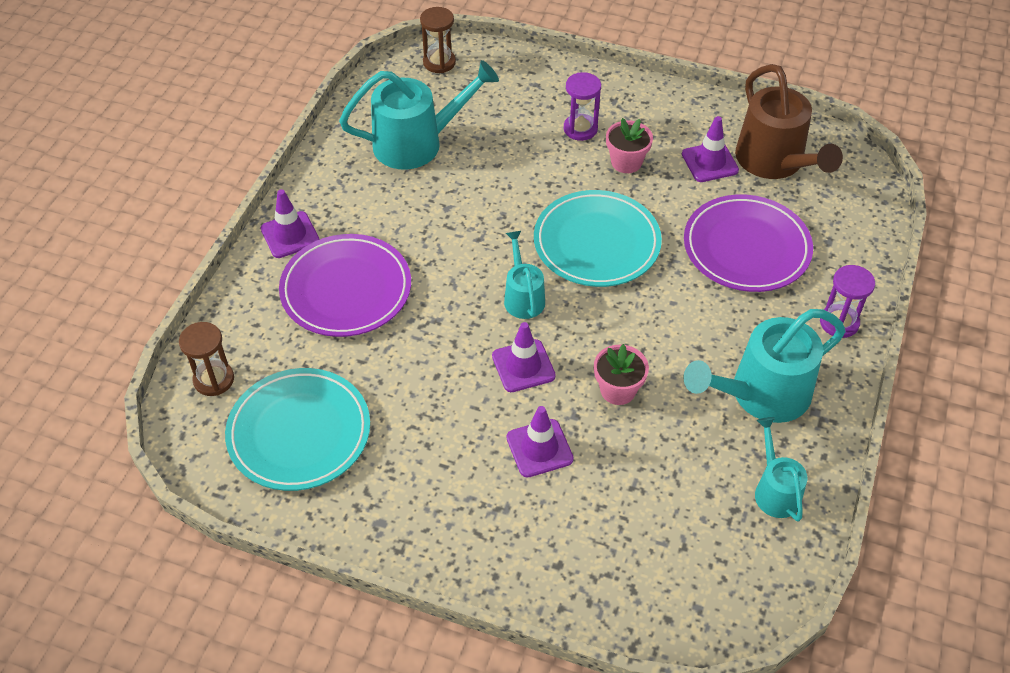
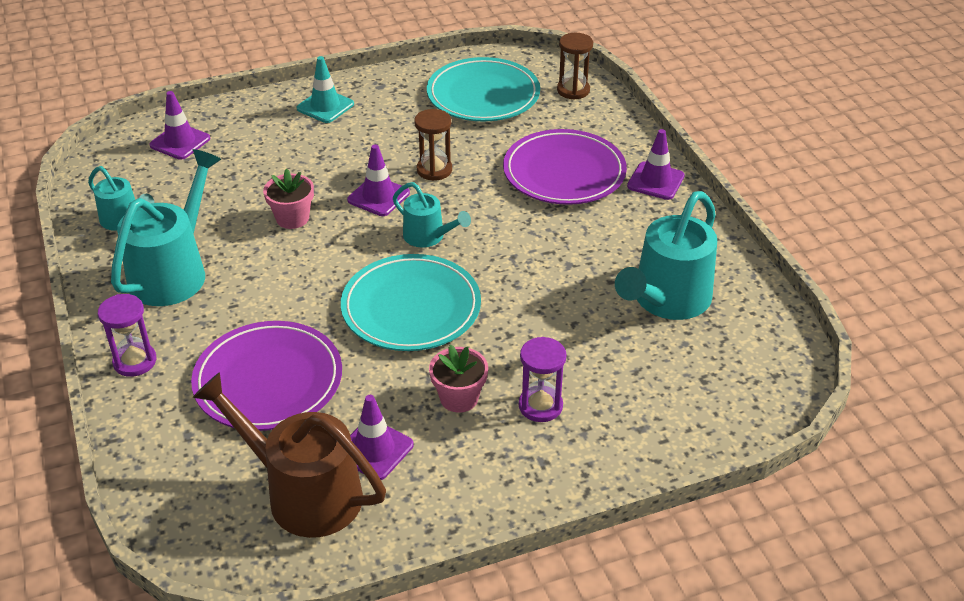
camera: 140 degrees right, 10 degrees down
(439, 62) = (763, 391): brown hourglass -> brown hourglass (434, 170)
(464, 529) = (325, 106): none -> turquoise traffic cone
(539, 448) = (317, 161): purple traffic cone -> purple traffic cone (180, 142)

